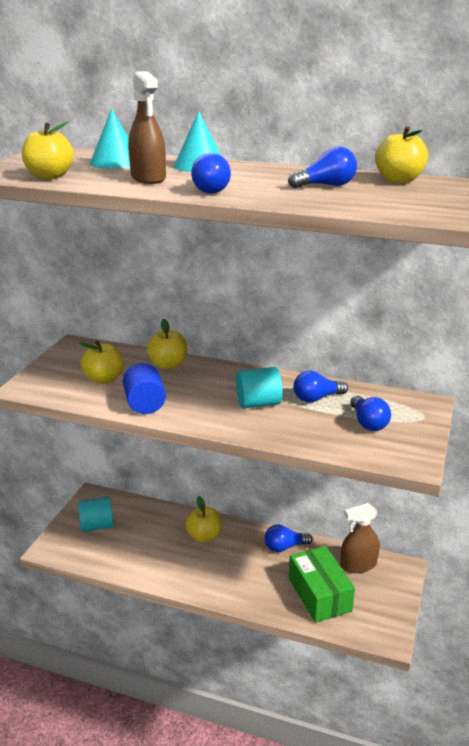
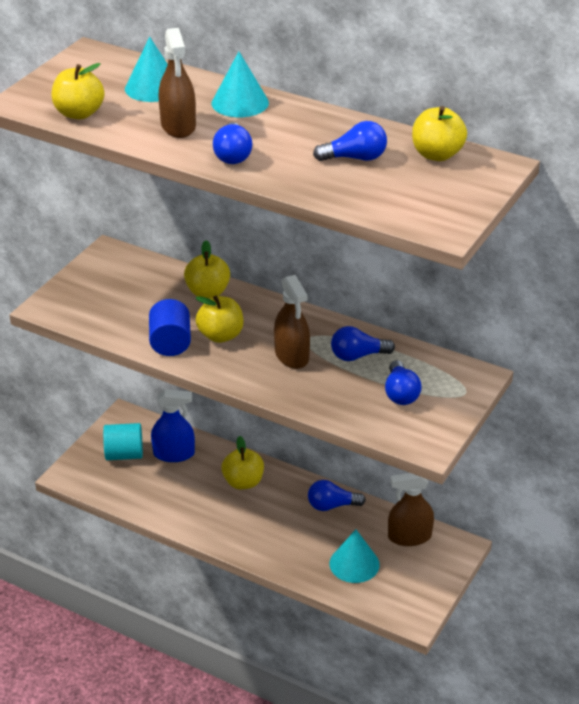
camera: 10 degrees right, 10 degrees up
(104, 379) = (133, 305): yellow apple -> yellow apple (220, 335)
(140, 520) = (174, 454): none -> blue spray bottle
(258, 403) = (292, 355): turquoise cylinder -> brown spray bottle
(319, 594) = (354, 564): green box -> turquoise cone

